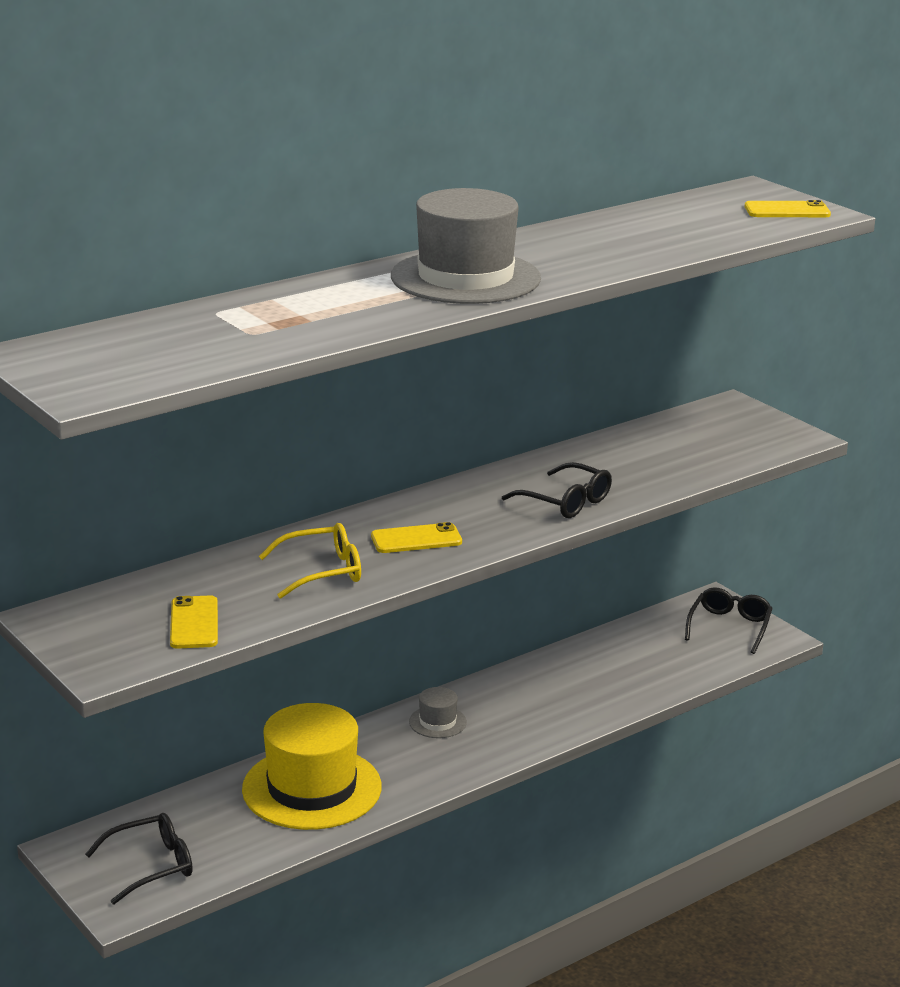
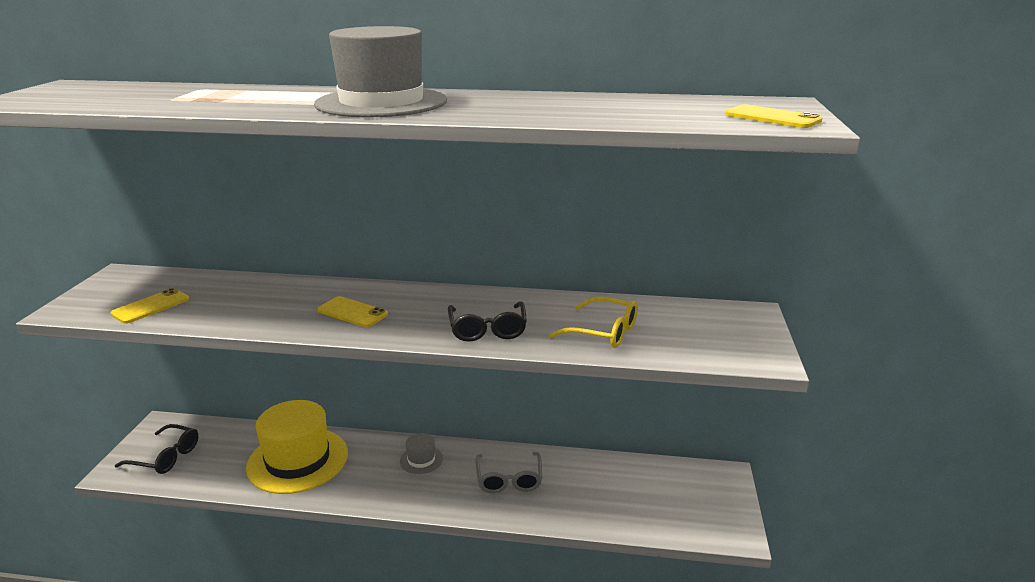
camera: 45 degrees right, 0 degrees up
(322, 571) = (266, 308): yellow glasses -> yellow glasses (604, 332)
(547, 694) = (509, 479): none -> grey glasses
(729, 627) = (709, 502): black glasses -> none

